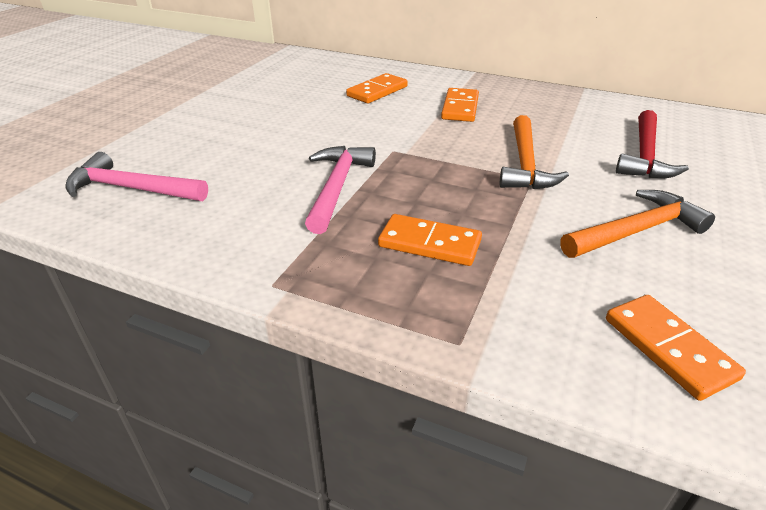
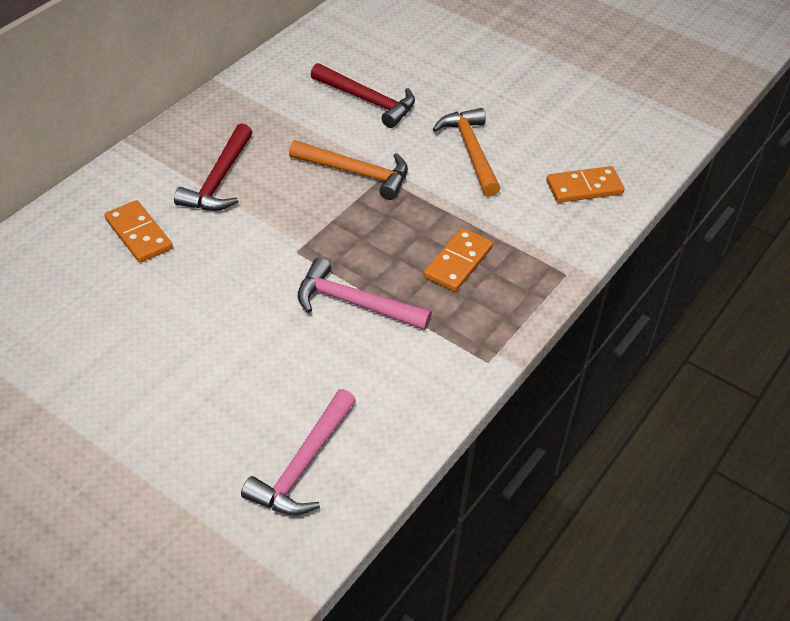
camera: 80 degrees left, 10 degrees up
(460, 108) = (219, 180): orange domino -> red hammer

